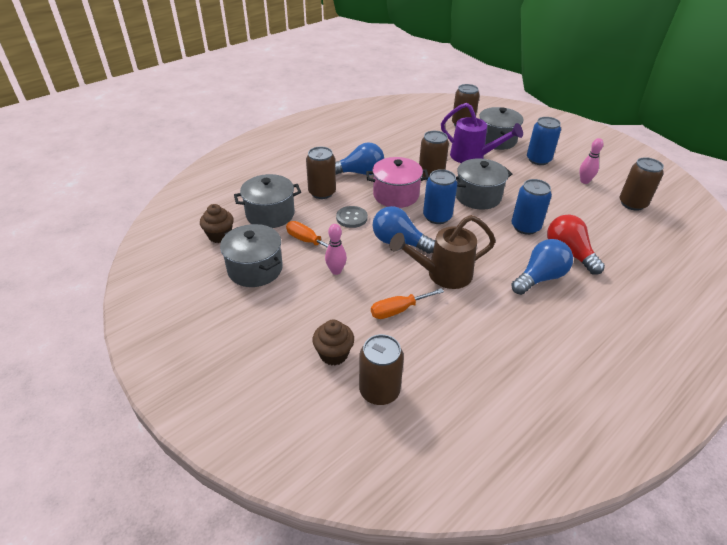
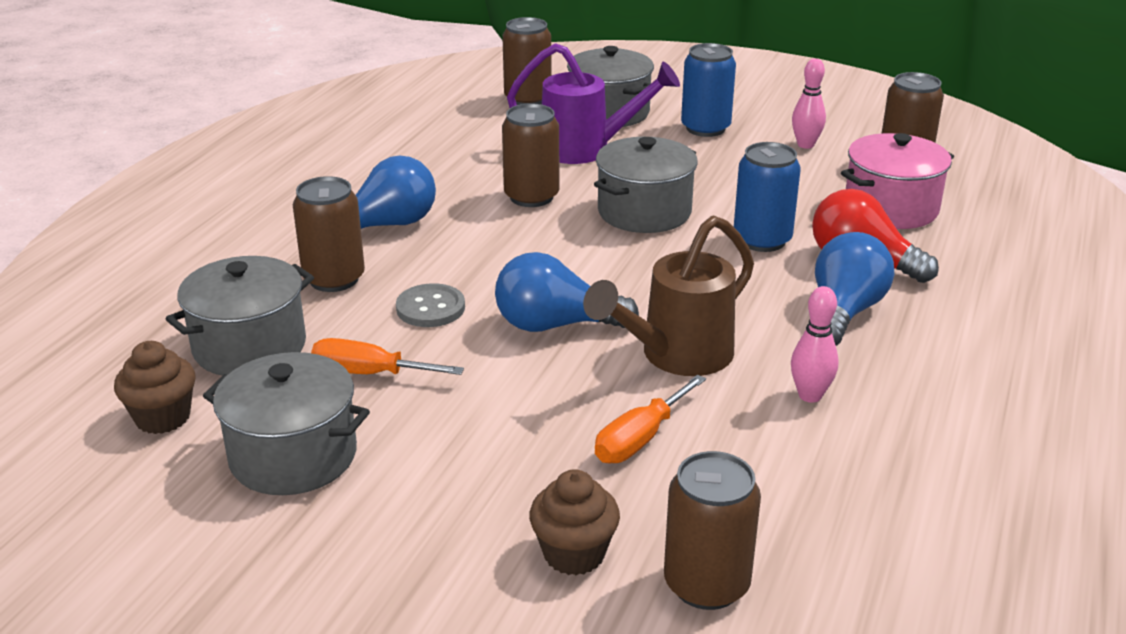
camera: 25 degrees left, 10 degrees down
(336, 271) = (469, 409): pink bowling pin -> pink bowling pin (810, 395)
(396, 195) = (489, 247): pink pot -> pink pot (891, 208)
(437, 217) = (595, 264): blue can -> none

